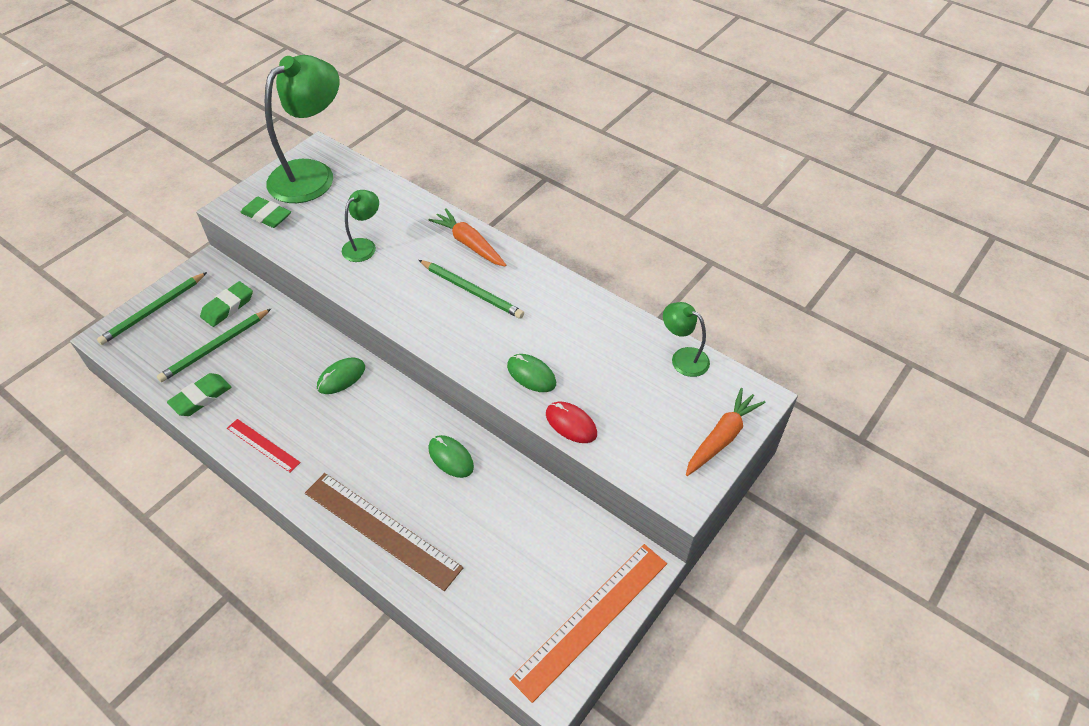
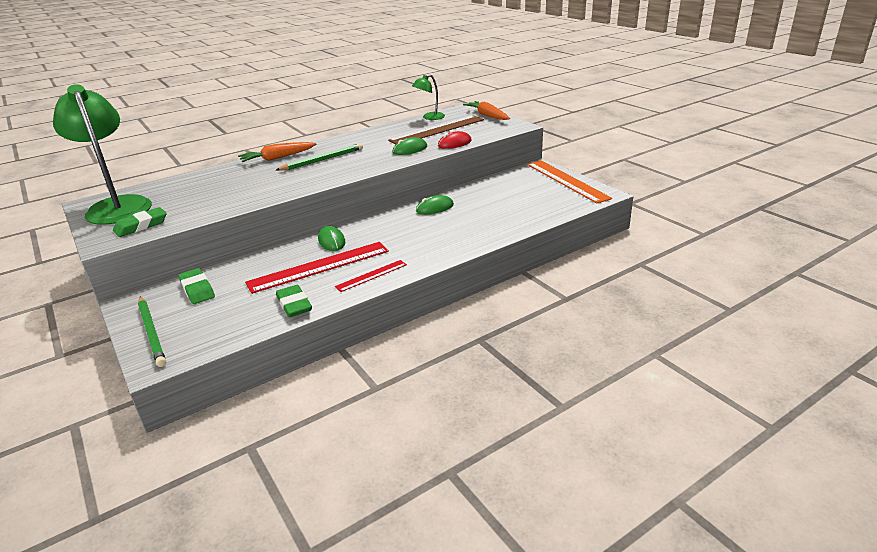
camera: 70 degrees left, 20 degrees down
(215, 347) = (241, 297): green pencil -> none
(280, 388) = (319, 266): none -> red ruler
(364, 246) = (233, 190): green lamp -> none
(381, 530) = (477, 233): brown ruler -> brown ruler (437, 130)

